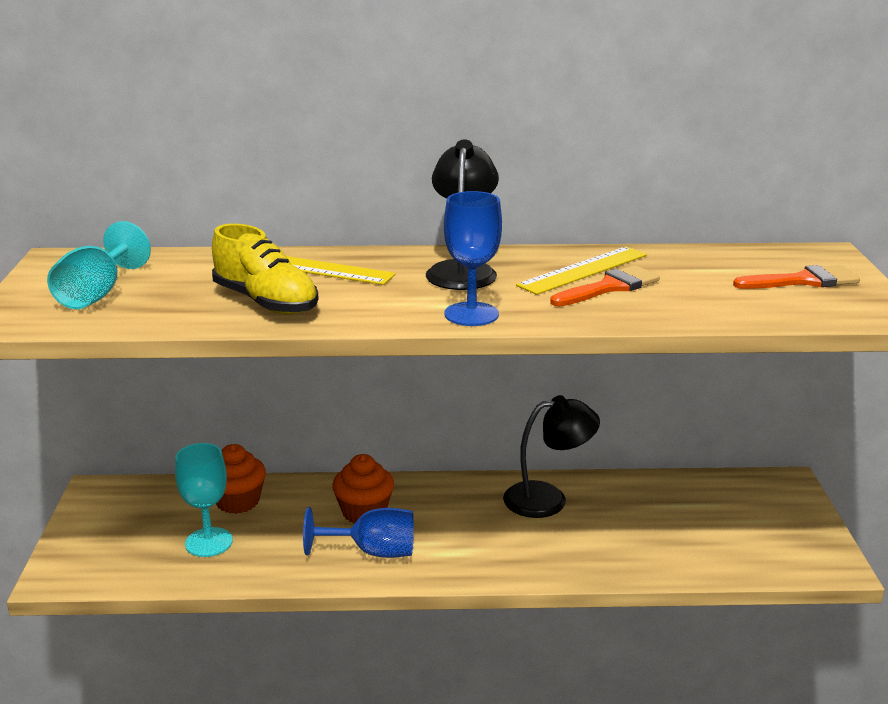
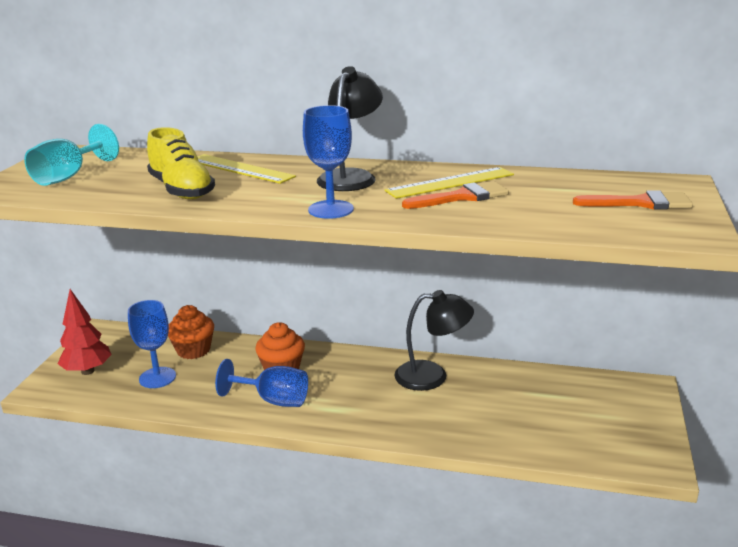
camera: 15 degrees right, 0 degrees up
(109, 545) = (88, 371): none -> red tree
(209, 542) = (157, 377): turquoise goblet -> blue goblet

